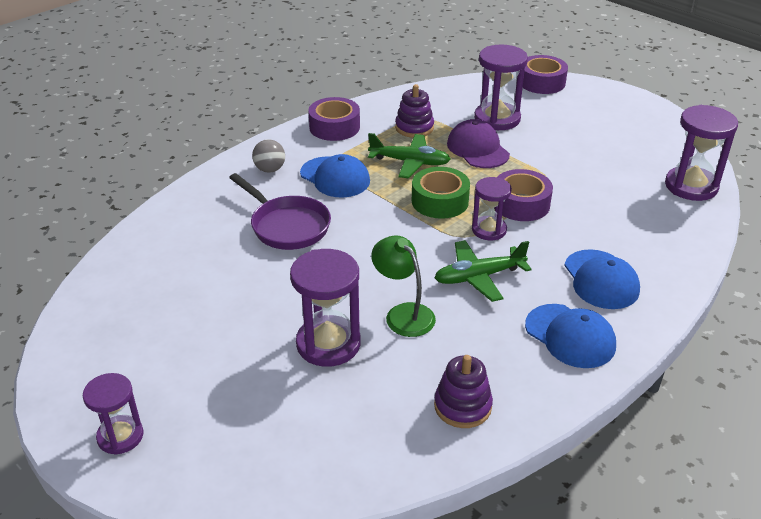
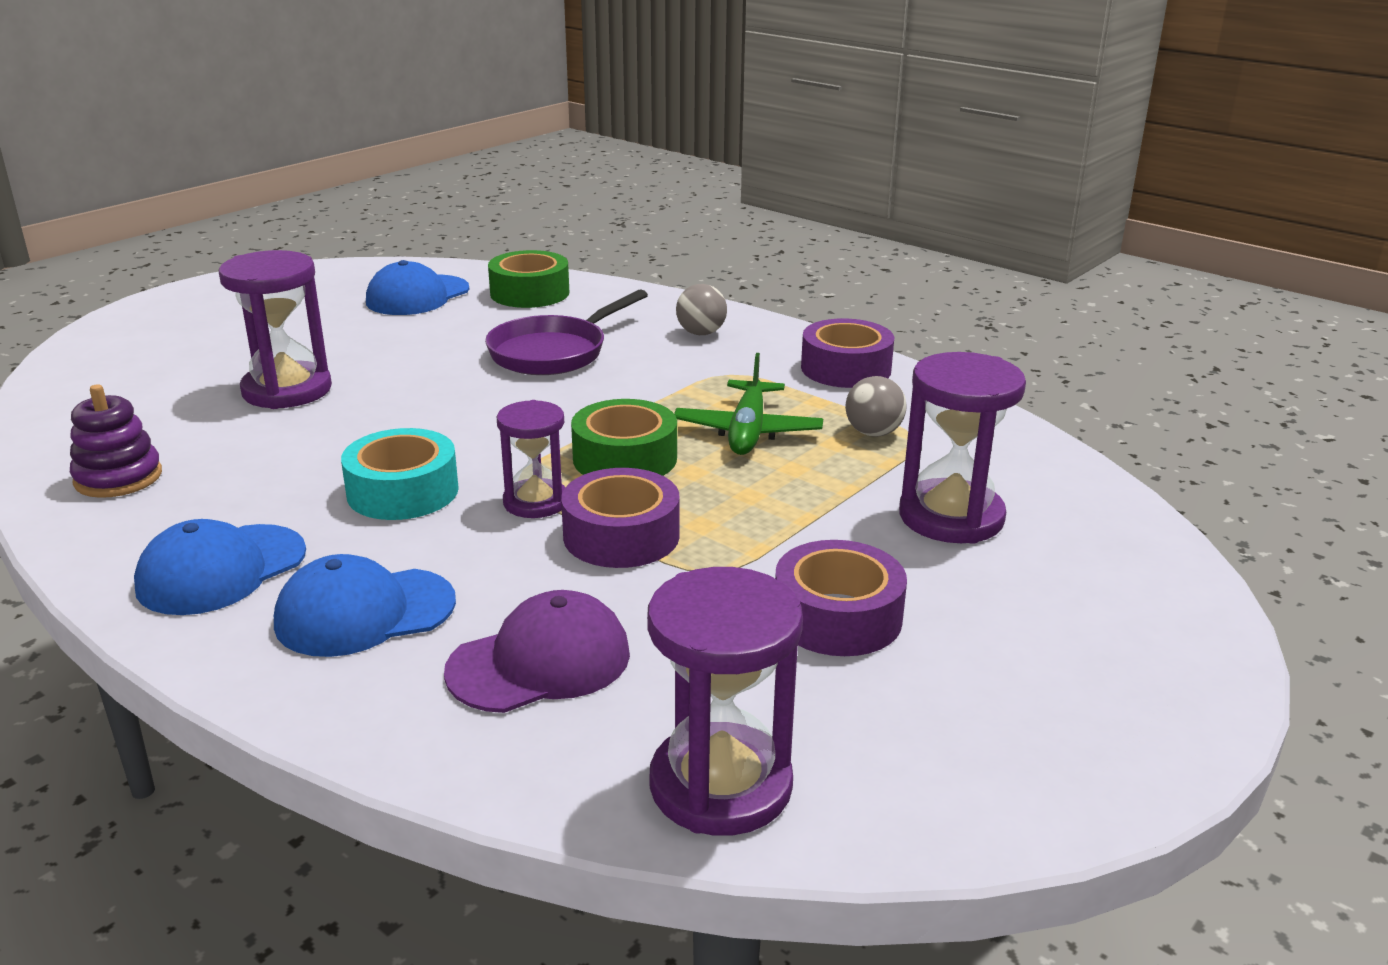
camera: 85 degrees right, 10 degrees down
(120, 436) = (190, 305): purple hourglass -> none
(169, 238) = (529, 293): none -> green tape
(335, 177) = (687, 376): blue cap -> blue cap (417, 296)
(403, 314) = (330, 435): green lamp -> none
(414, 128) = (873, 433): purple stacking toy -> grey ball
(477, 149) = (815, 494): purple cap -> purple cap (540, 662)
(478, 277) = (403, 491): green plane -> turquoise tape
(541, 82) = (1172, 580): purple tape -> purple tape (837, 617)

